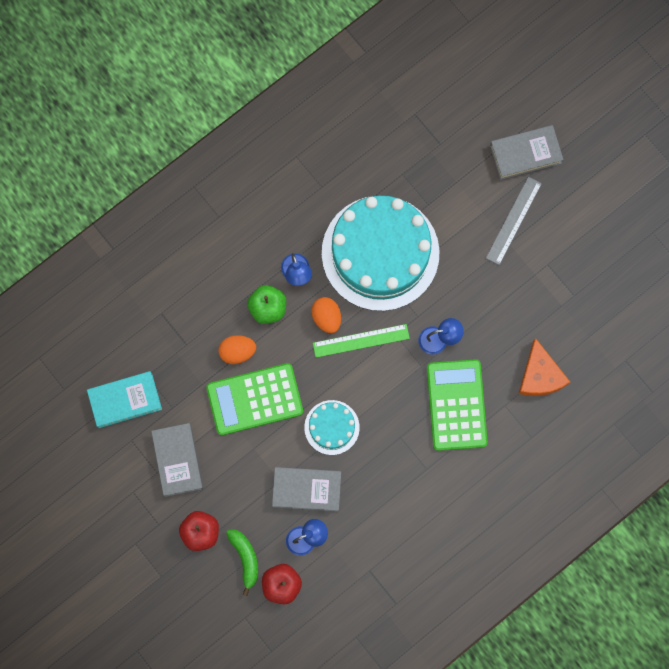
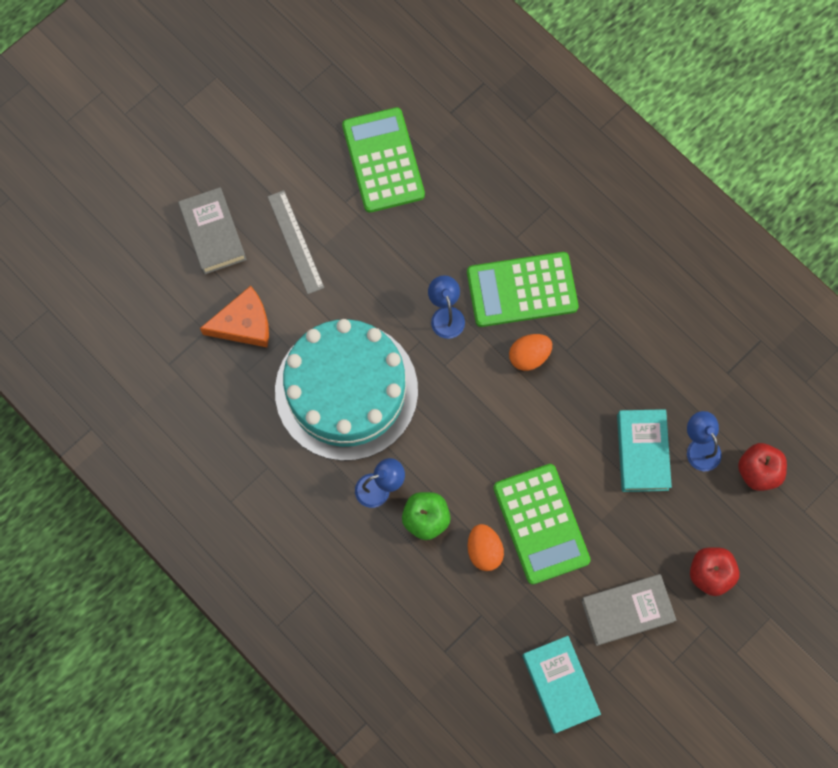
camera: 95 degrees left, 5 degrees down
(245, 558) = (733, 517): green banana -> none
(306, 489) = (642, 452): grey book -> turquoise book
(326, 317) = (431, 447): orange egg -> orange egg (529, 356)
(332, 427) = (564, 429): turquoise cake -> none
(361, 341) = (456, 404): green ruler -> none
(513, 220) = (295, 242): grey ruler -> grey ruler turned 45 degrees clockwise
(540, 375) = (477, 201): orange cheese -> orange cheese (244, 324)
(583, 299) = (383, 160): none -> green calculator

